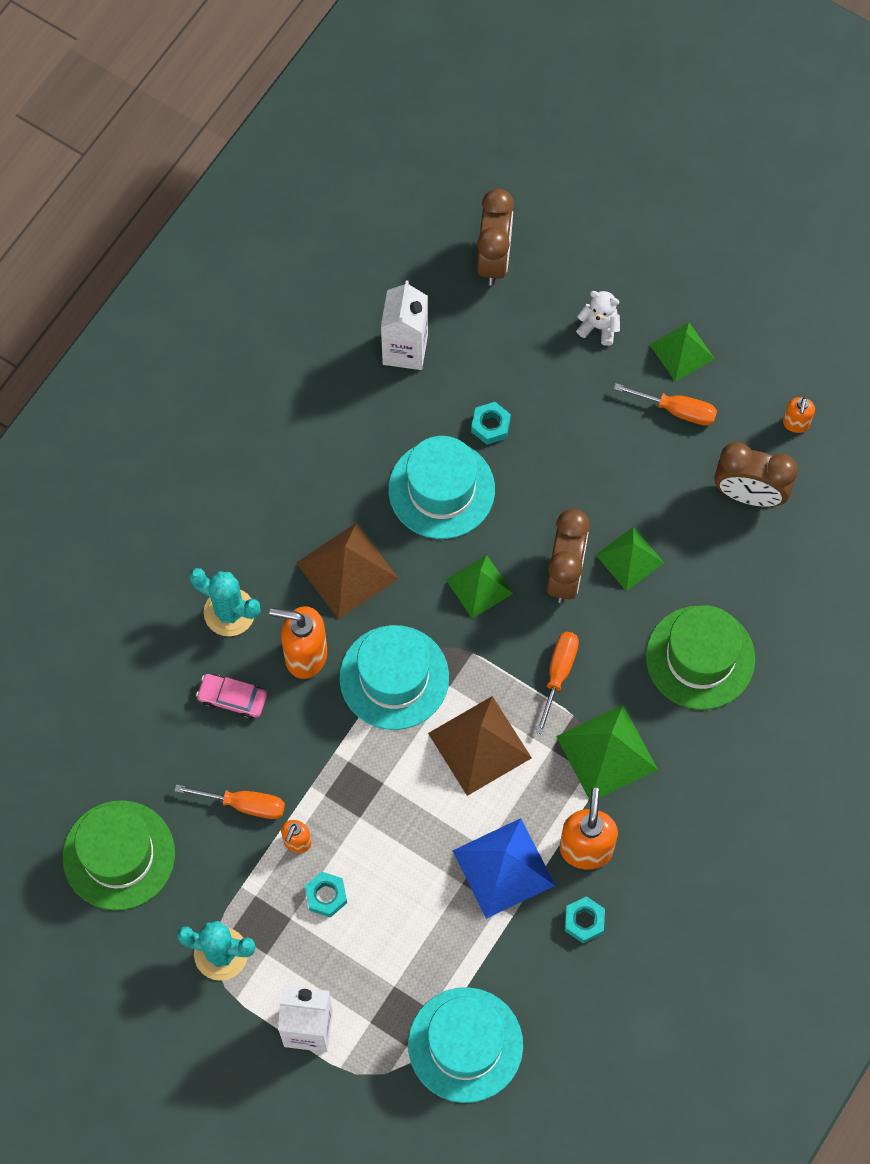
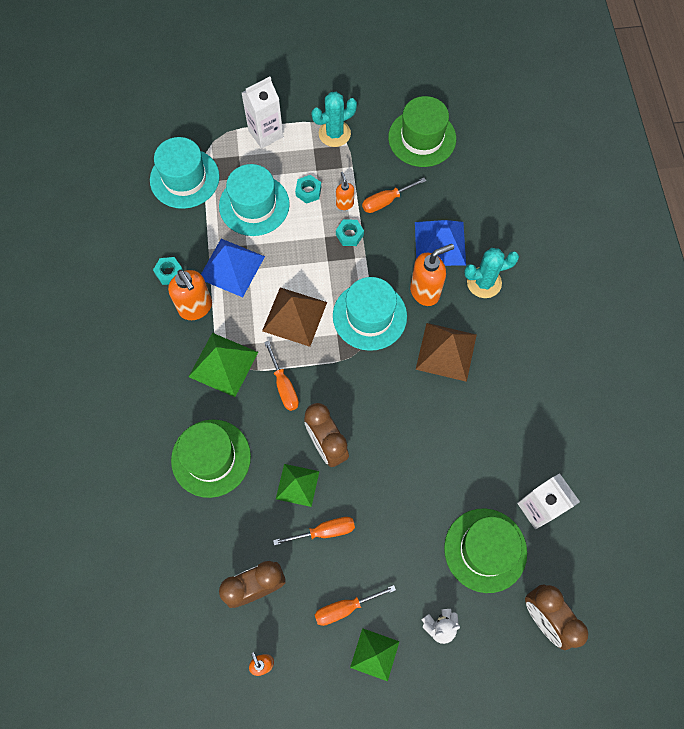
camera: 140 degrees right, 0 degrees up
(232, 698) = (440, 243): pink car -> blue pyramid
(441, 489) = (438, 438): turquoise hat -> turquoise hat (254, 205)
(479, 586) = (368, 400): green pyramid -> none
(490, 426) = (446, 501): turquoise nut -> turquoise nut (349, 235)
(494, 354) = (485, 550): none -> green hat
(639, 493) = (324, 531): none -> orange screwdriver

